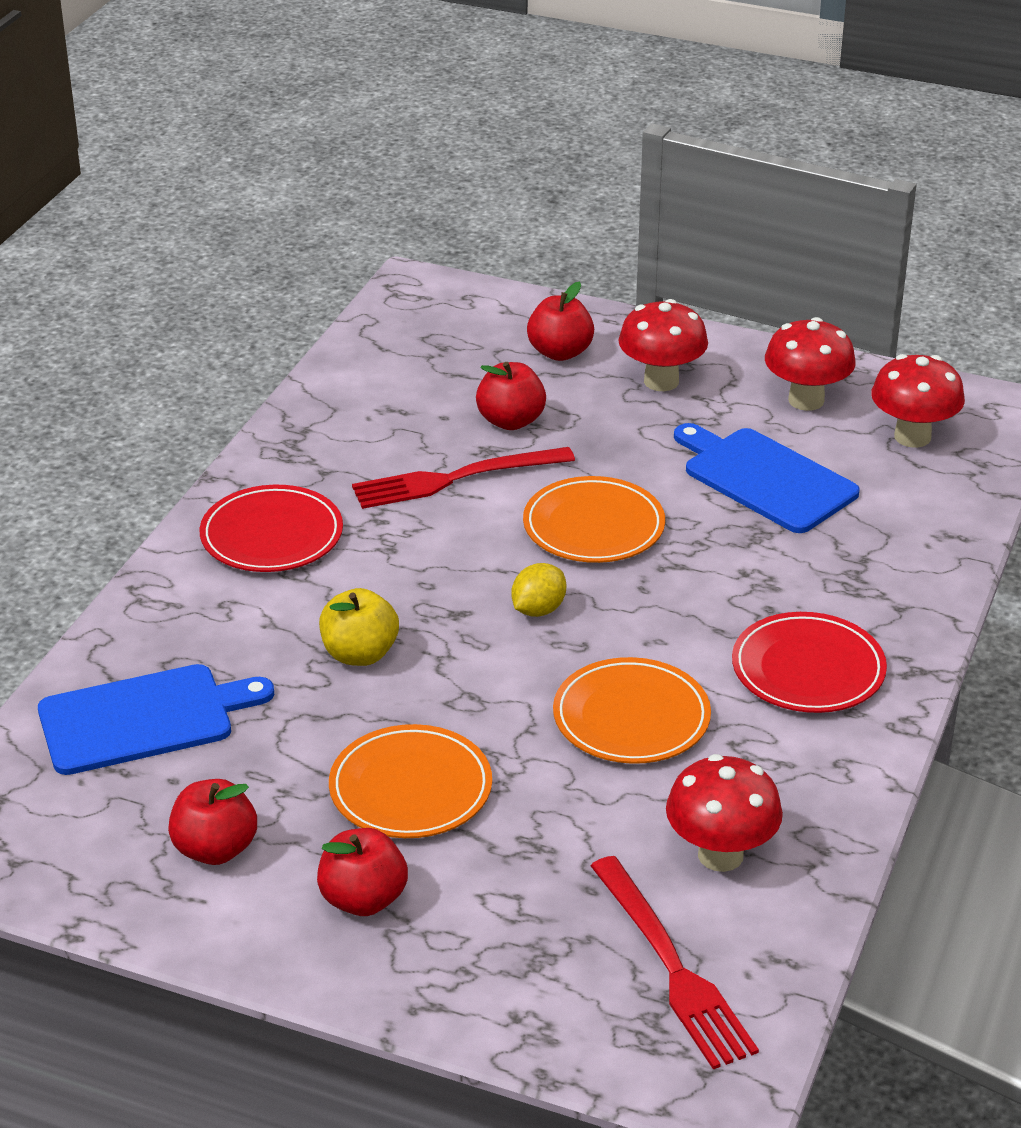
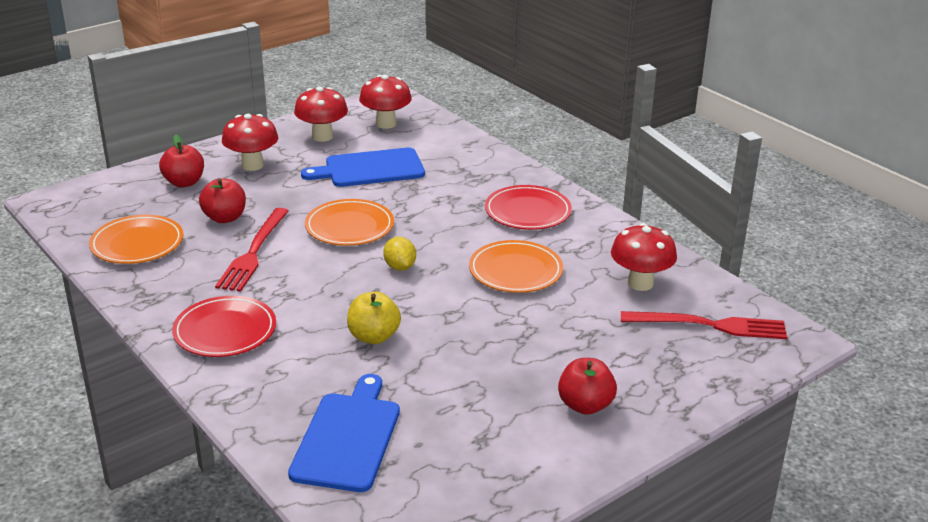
camera: 60 degrees left, 5 degrees down
(215, 849) = (497, 447): red apple -> none
(410, 788) = (507, 358): orange plate -> orange plate (137, 244)

